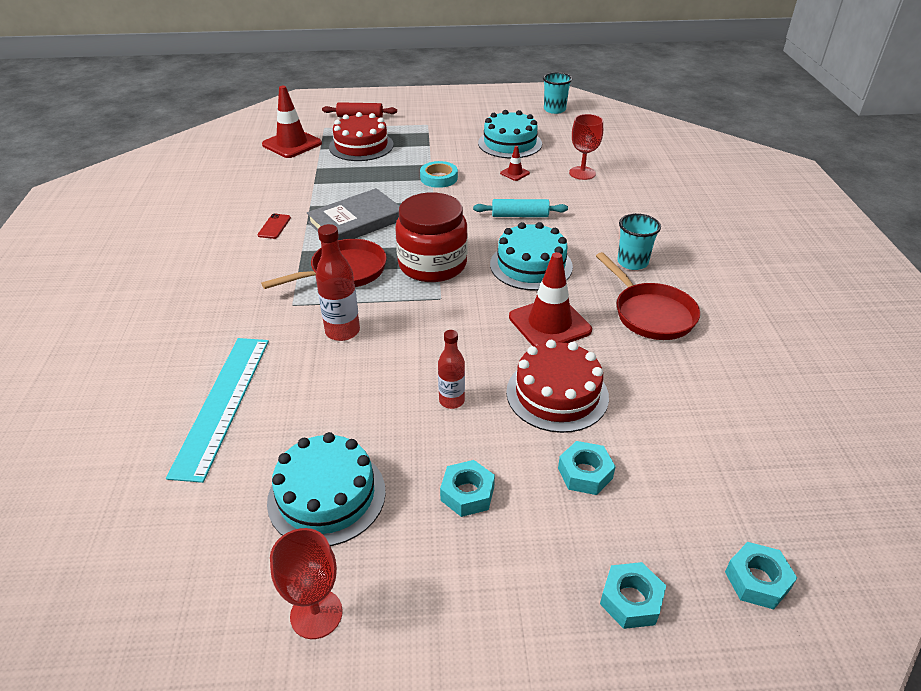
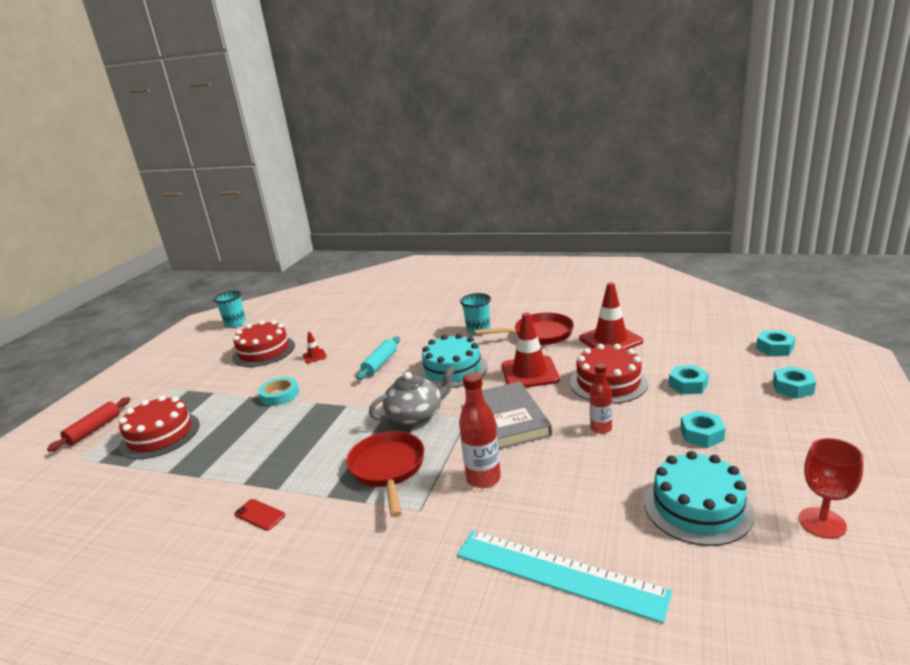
camera: 65 degrees left, 15 degrees down
(292, 144) = (86, 488): red traffic cone -> red traffic cone (610, 340)
(356, 221) = (306, 452): grey book -> grey book (509, 419)
(432, 264) = (416, 415): red jar -> grey teapot
(510, 143) = (264, 351): turquoise cake -> red cake
(582, 173) = (346, 328): red goblet -> none

